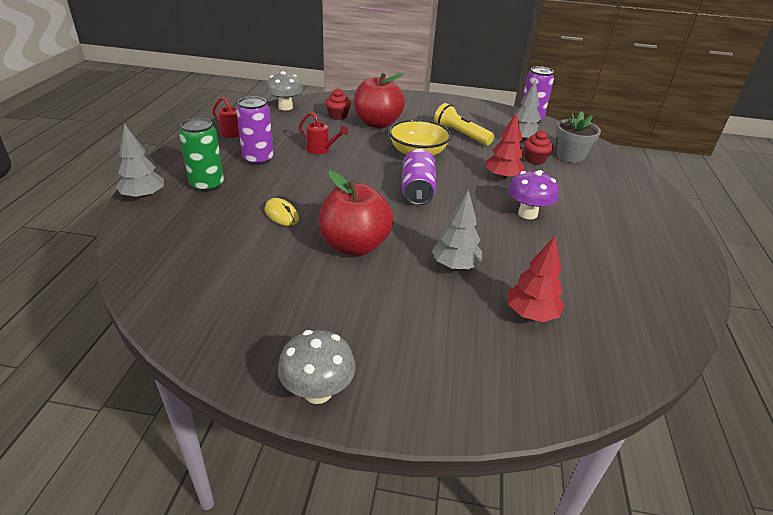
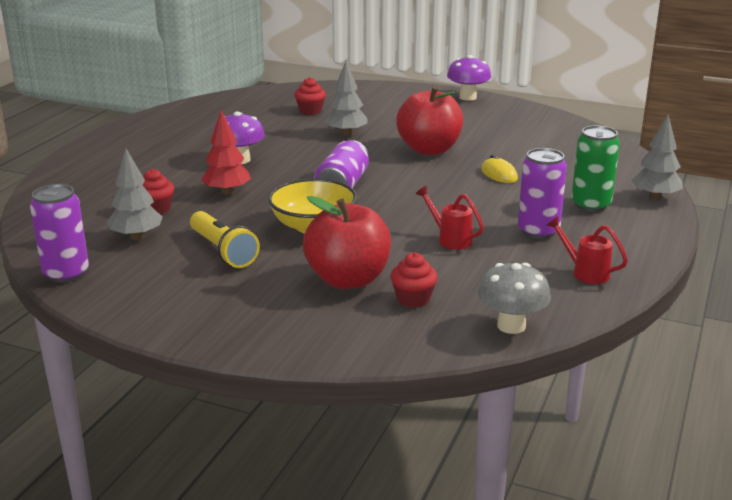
camera: 165 degrees left, 10 degrees down
(318, 391) = (467, 97): grey mushroom -> purple mushroom
(530, 314) = (310, 111): red tree -> red cupcake
(570, 156) = (98, 211): grey flower pot -> none

